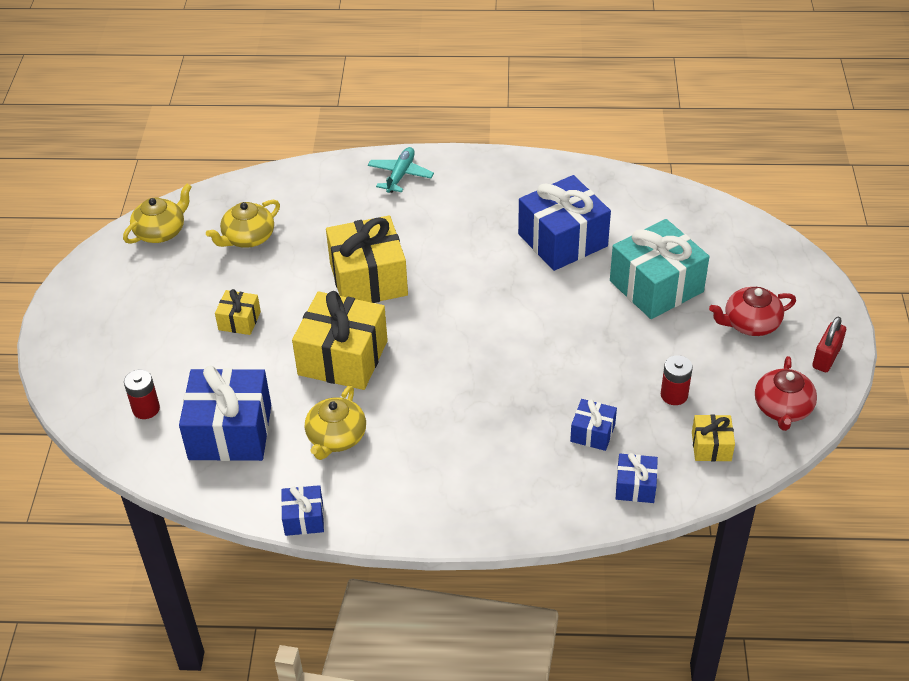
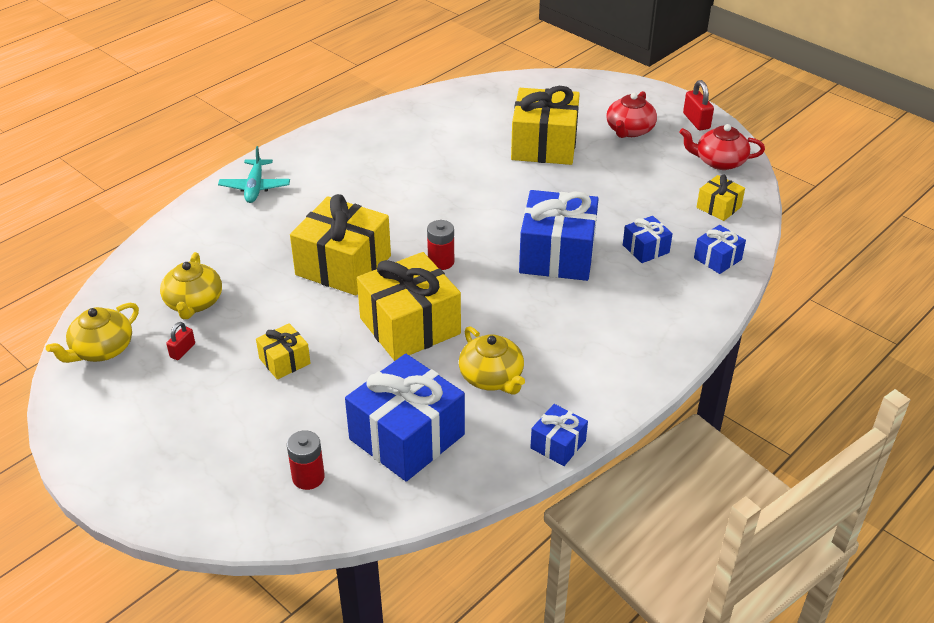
camera: 50 degrees left, 5 degrees down
(161, 231) = (101, 349): yellow teapot -> yellow teapot turned 135 degrees counterclockwise
(198, 267) = (182, 350): none -> red padlock
(400, 175) = (255, 187): turquoise plane -> turquoise plane turned 150 degrees counterclockwise
(562, 240) = (442, 156): blue gift -> blue gift (557, 255)
(656, 286) = (544, 145): turquoise gift -> yellow gift
(674, 395) = (654, 195): red battery -> red battery (441, 262)
(782, 408) = (719, 161): red teapot -> red teapot turned 135 degrees clockwise

